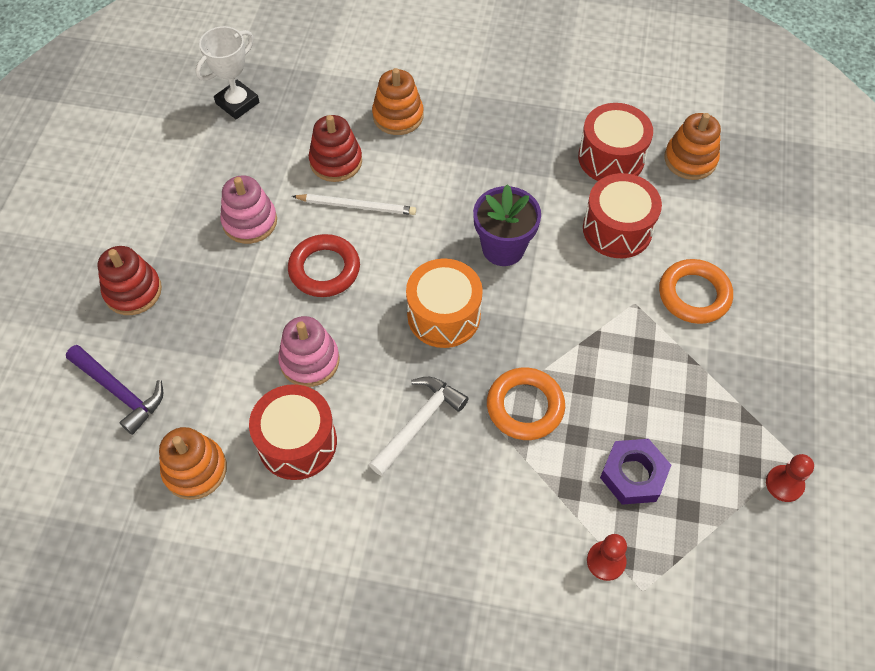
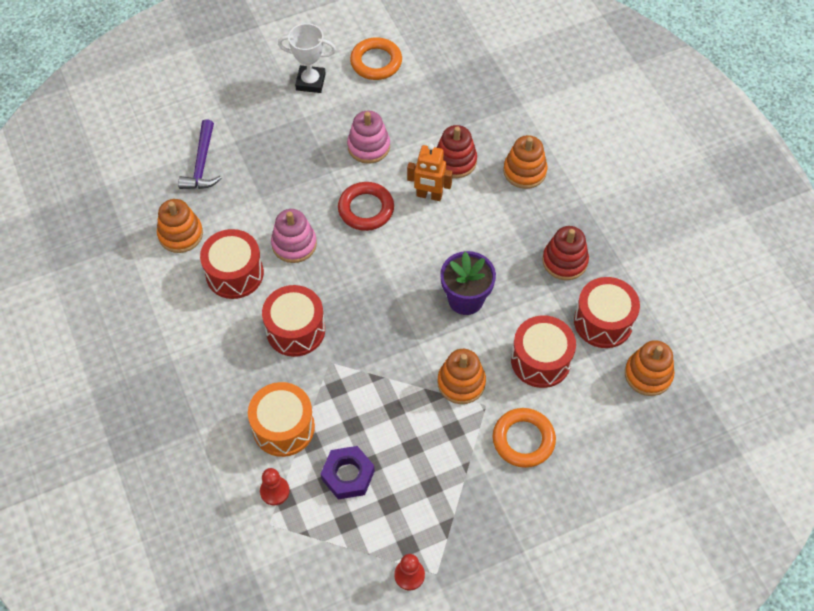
camera: 55 degrees right, 0 degrees up
(133, 291) = (271, 123): red stacking toy -> red stacking toy (564, 261)
(237, 103) = (455, 77): white trophy -> white trophy (310, 82)
(357, 206) = (429, 195): white pencil -> orange robot
(419, 422) = (295, 330): white hammer -> red drum
(444, 315) = (384, 296): orange drum -> orange drum (283, 427)
(525, 406) = (351, 383): orange ring -> orange ring (376, 62)
(595, 308) = (461, 382): none -> orange stacking toy

